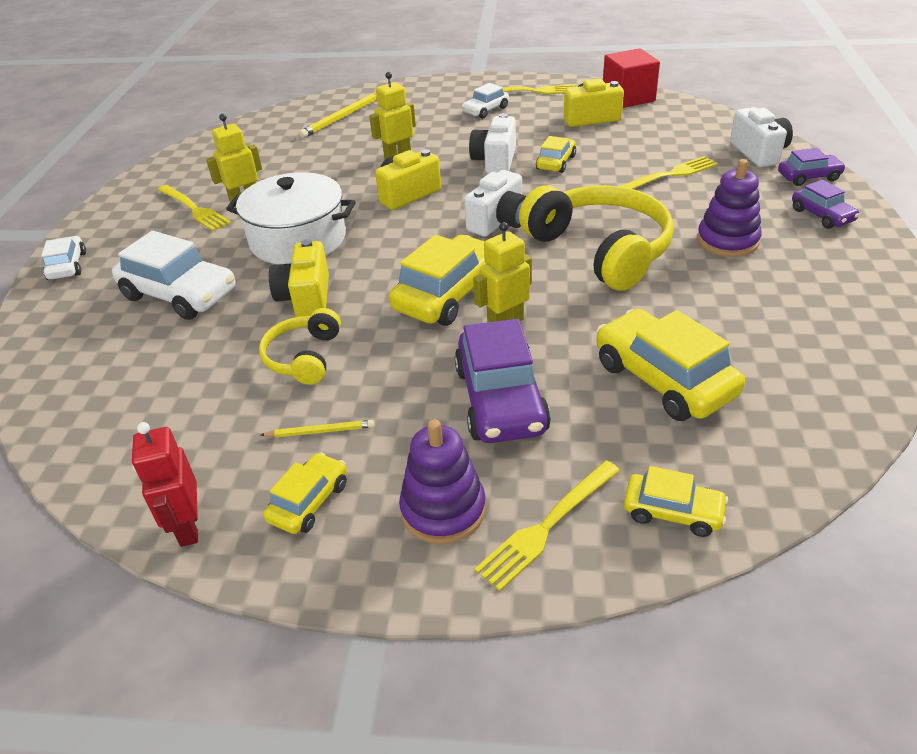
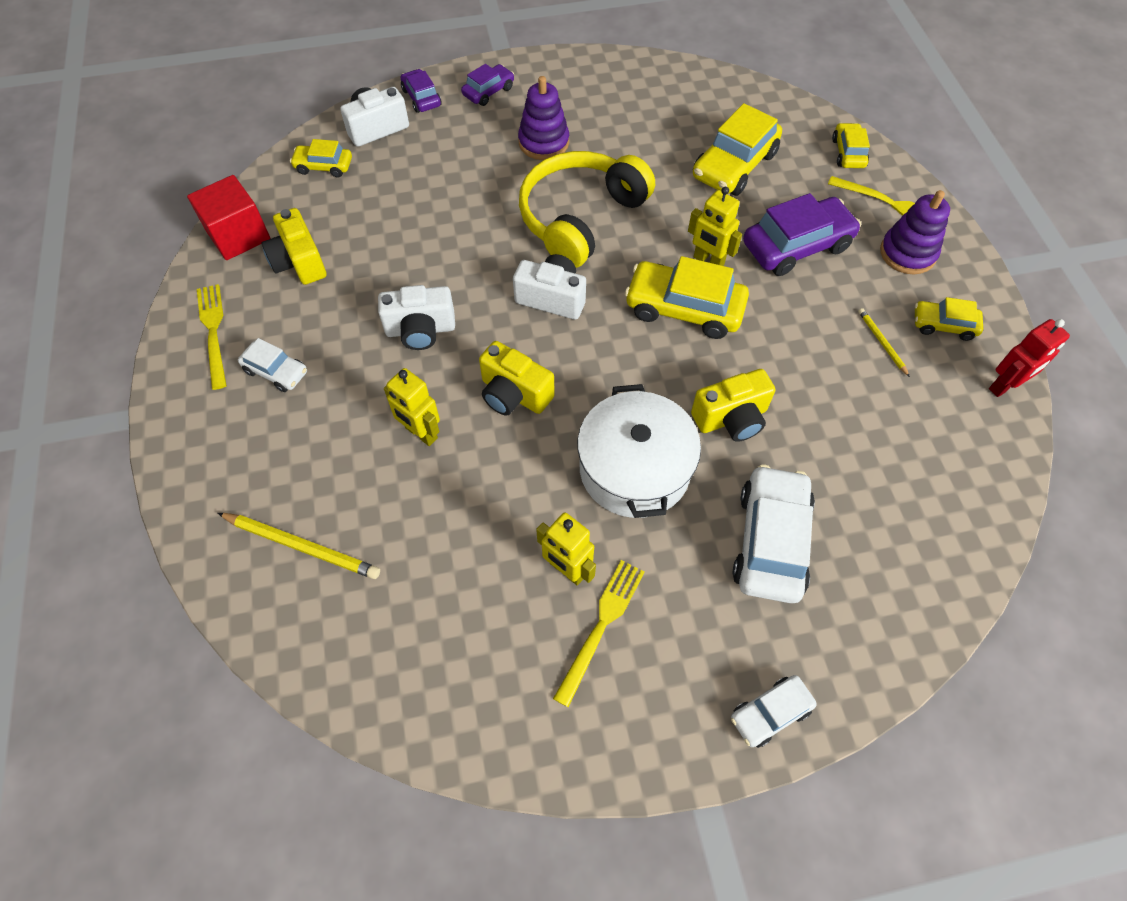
camera: 110 degrees left, 20 degrees up
(304, 357) = (810, 386): yellow headphones -> none
(556, 162) = (417, 275): yellow car -> yellow car (324, 166)
(670, 175) = (431, 185): yellow fork -> none

